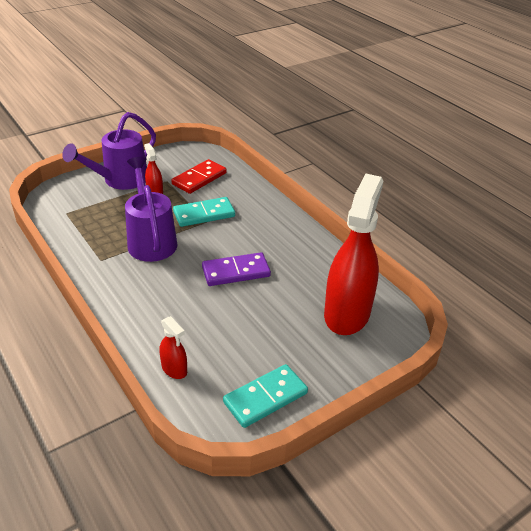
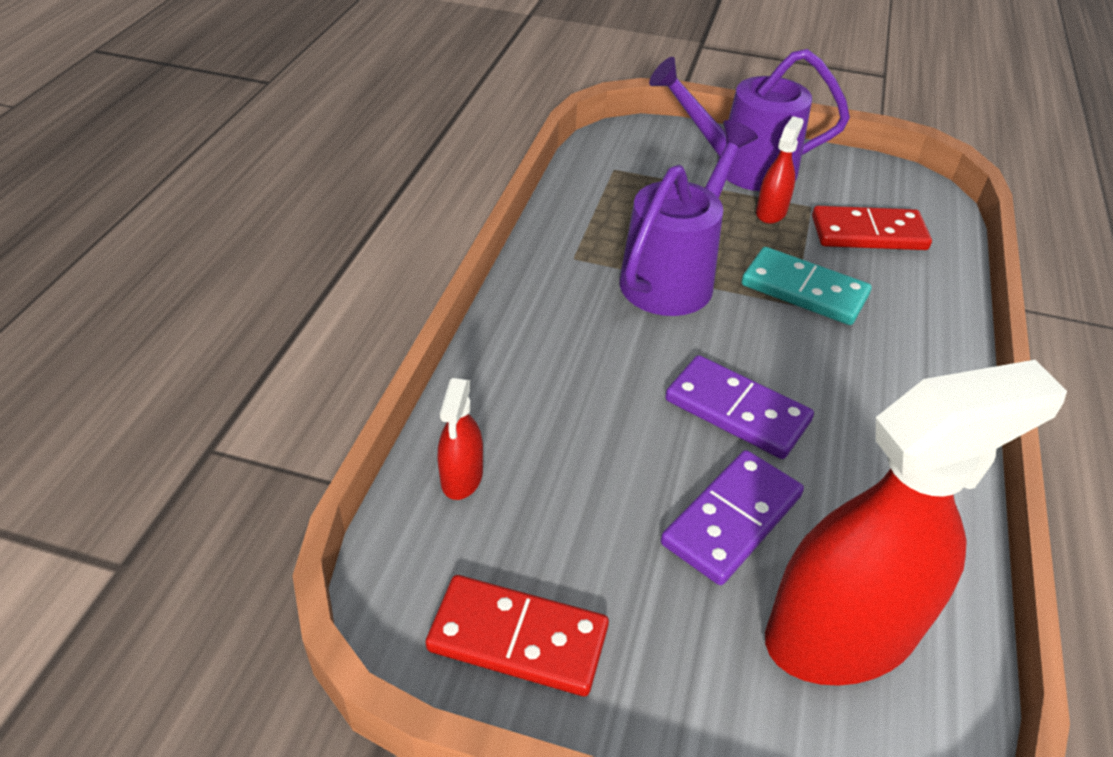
camera: 50 degrees right, 5 degrees up
(265, 397) = (518, 638): turquoise domino -> red domino
(279, 307) = (732, 520): none -> purple domino

